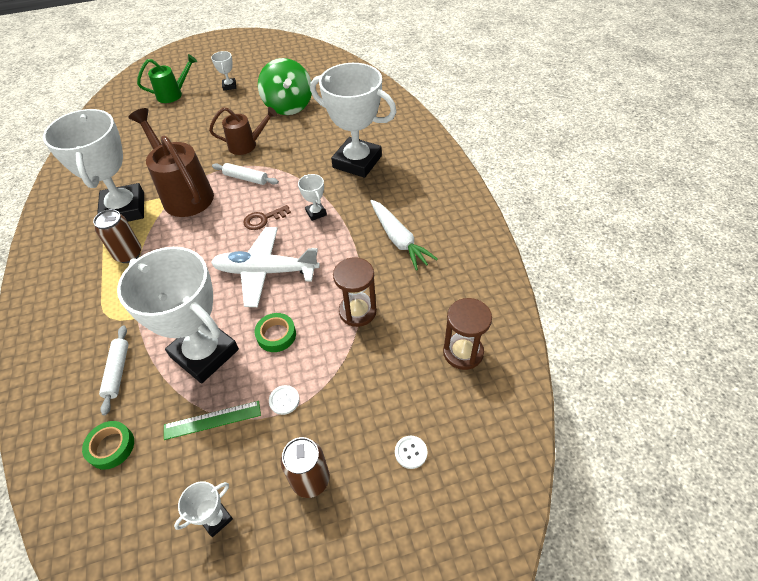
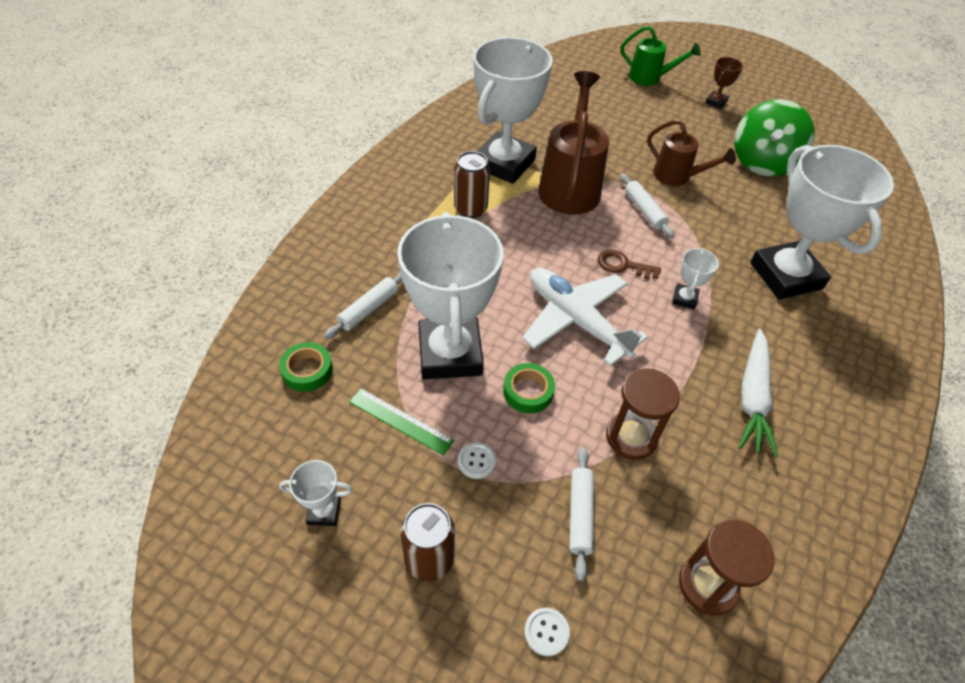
camera: 40 degrees right, 0 degrees up
(229, 86) = (716, 102): white trophy -> brown trophy
(370, 376) = (580, 515): none -> white rolling pin

